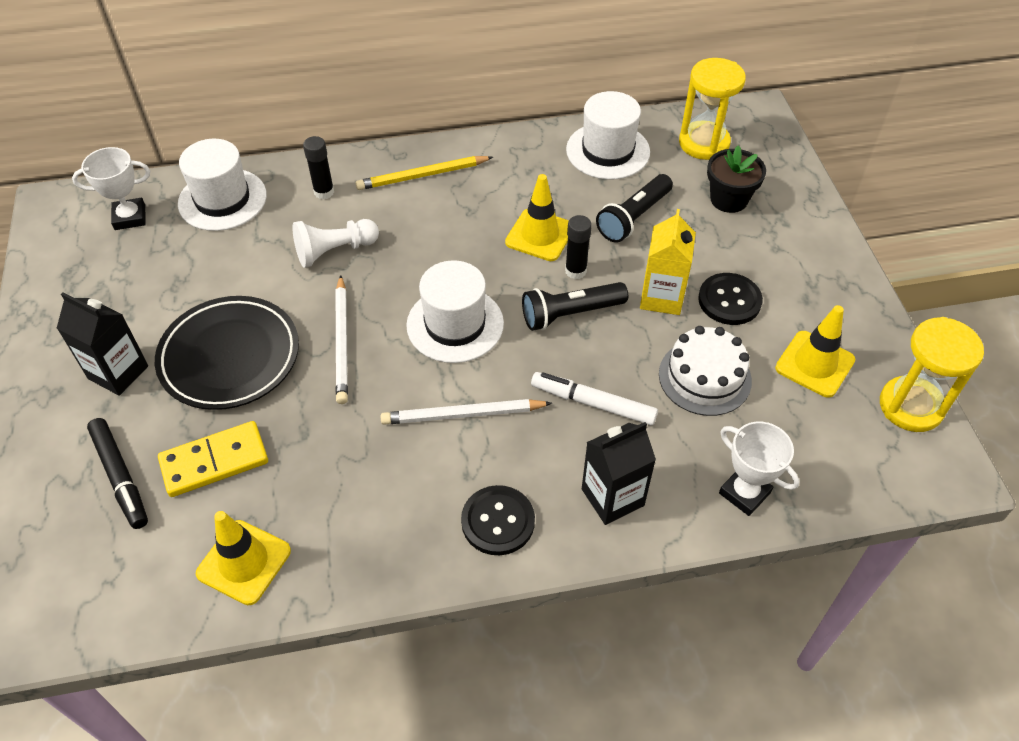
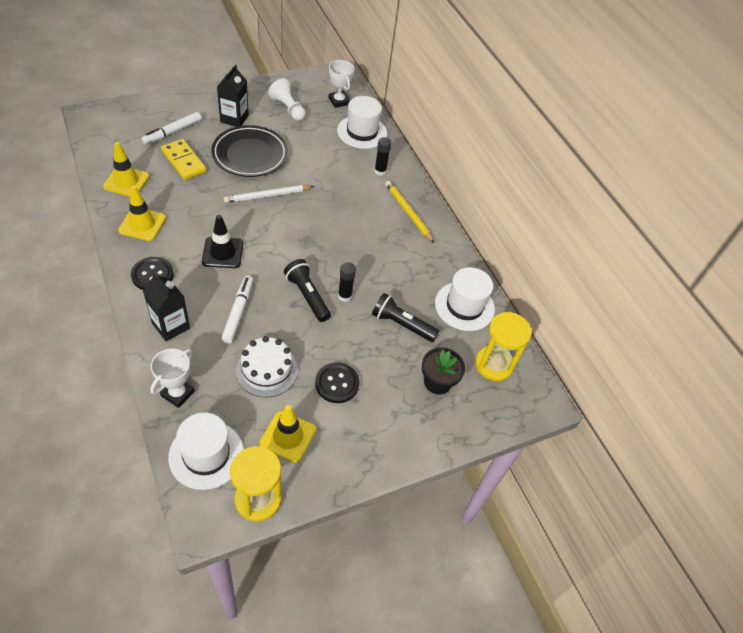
camera: 70 degrees right, 0 degrees up
(120, 477) = (172, 132): black marker -> white marker
(334, 251) = (334, 182): white pawn -> white pawn (288, 108)
(455, 324) = (289, 242): white hat -> white hat (206, 454)
(463, 415) = (223, 252): white pencil -> black traffic cone
(540, 235) = (372, 275): yellow traffic cone -> yellow traffic cone (142, 224)
(661, 297) = (331, 344): yellow carton -> none

